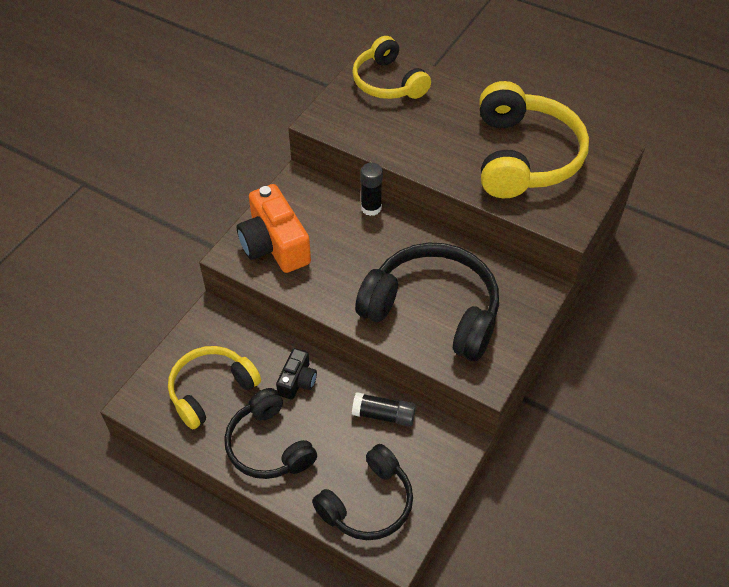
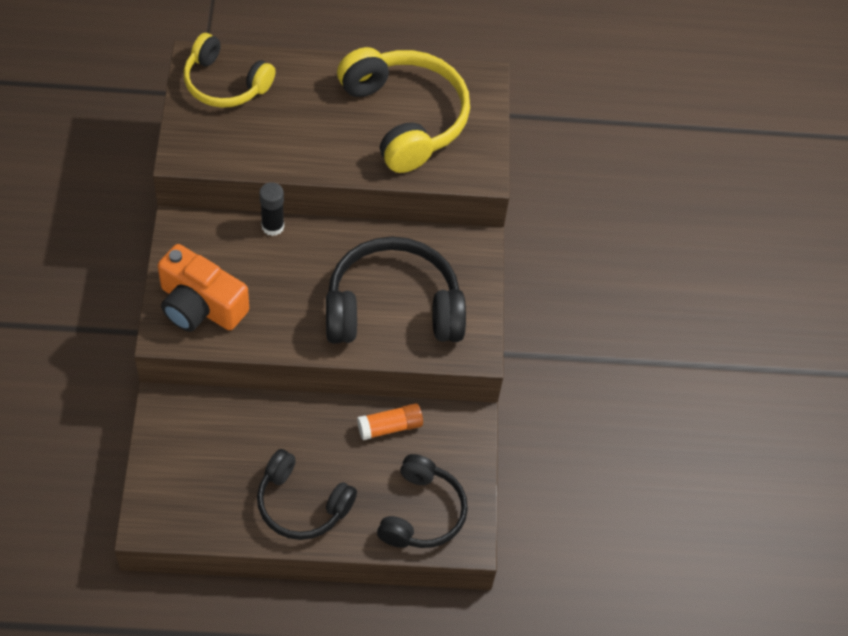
camera: 35 degrees left, 5 degrees up
(211, 390) = (213, 478): yellow headphones -> none
(297, 381) = (290, 431): black camera -> none
(384, 415) = (390, 427): black glue stick -> orange glue stick

